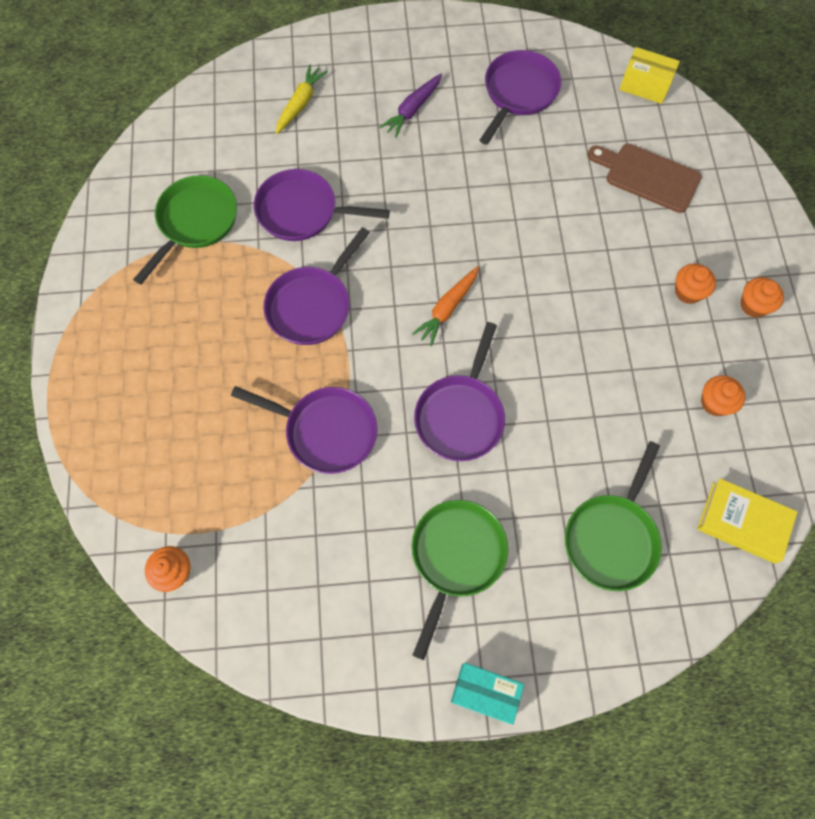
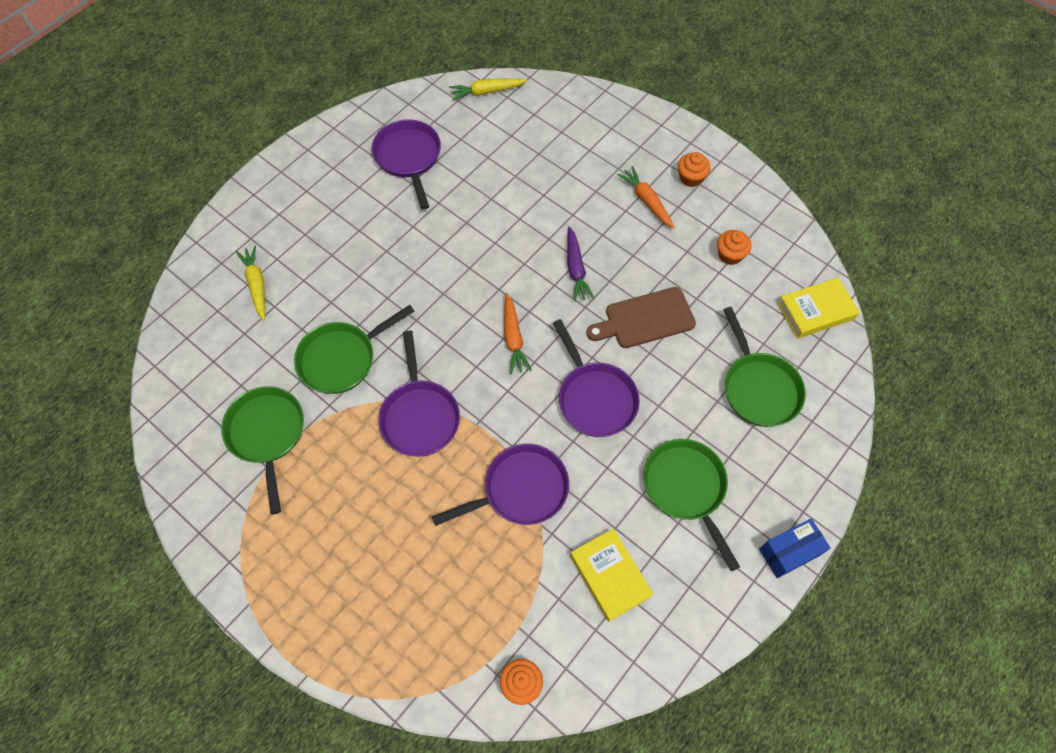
camera: 45 degrees left, 5 degrees down
(302, 211) = (342, 358): purple pan -> green pan
(321, 562) = (610, 576): none -> yellow book
(412, 110) = (346, 225): purple carrot -> purple carrot (576, 269)
(484, 693) = (789, 552): turquoise box -> blue box
(644, 86) = (486, 92): yellow box -> yellow carrot
(648, 176) = (549, 148): brown cutting board -> brown cutting board (645, 319)
(688, 292) = (646, 201): orange cupcake -> orange carrot

